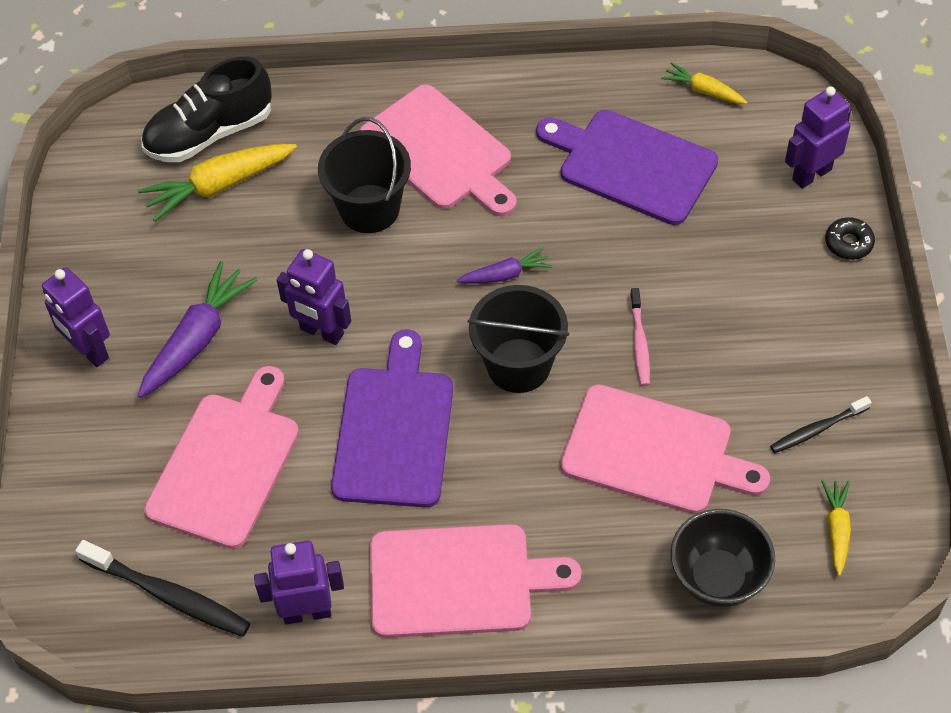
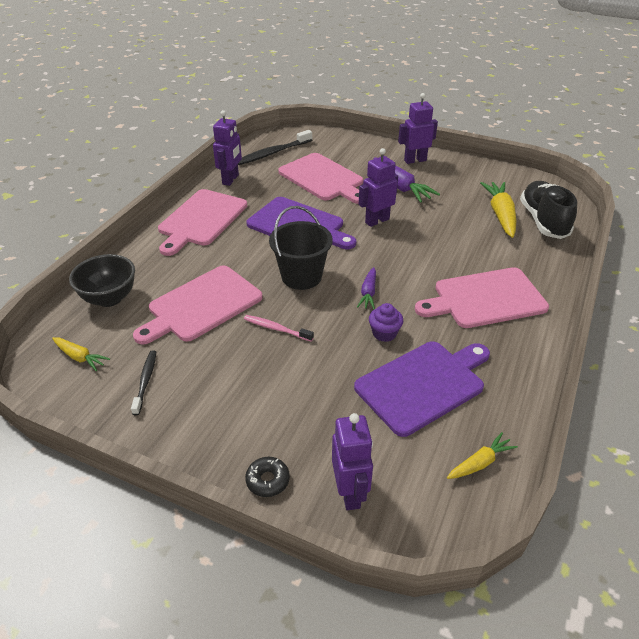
camera: 115 degrees right, 15 degrees down
(369, 209) = (453, 259): black bucket -> none
(572, 229) = (384, 333): none -> purple cupcake

